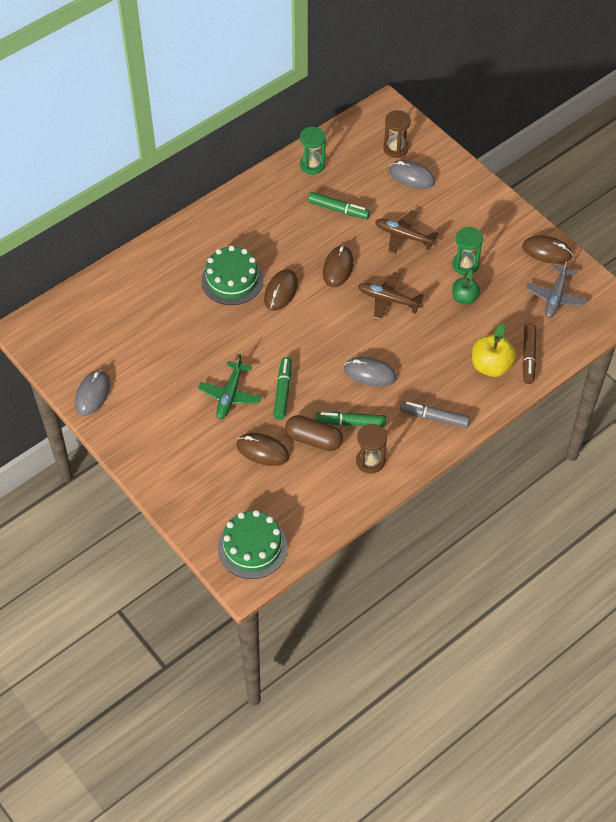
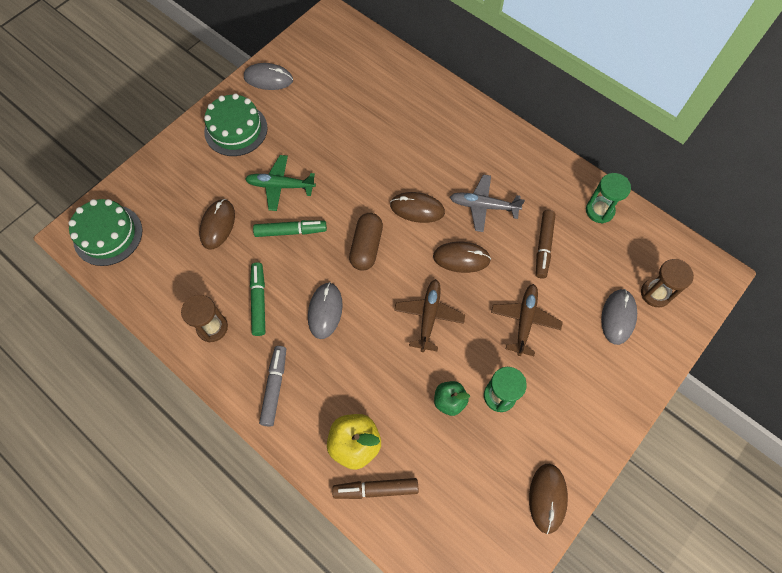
camera: 80 degrees right, 10 degrees up
(232, 280) = (422, 163): green cake -> green cake (236, 130)
(314, 439) = (235, 269): brown capsule -> brown capsule (366, 247)
(338, 210) = (543, 246): green marker -> brown marker
(555, 297) = (476, 516): grey plane -> grey plane (483, 206)

